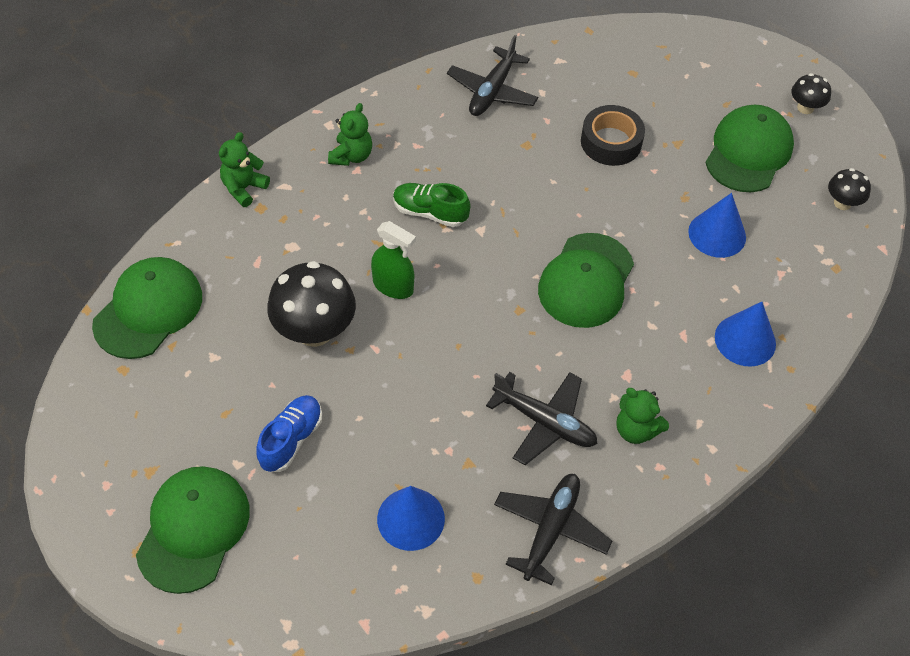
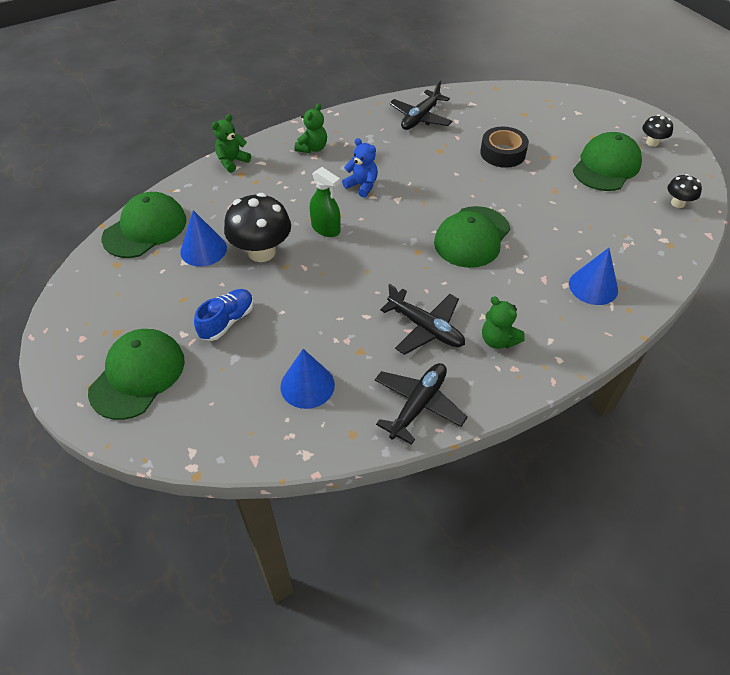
camera: 10 degrees right, 5 degrees down
(430, 212) = (362, 186): green shoe -> blue teddy bear
(717, 234) = (577, 215): blue cone -> blue cone (203, 249)

